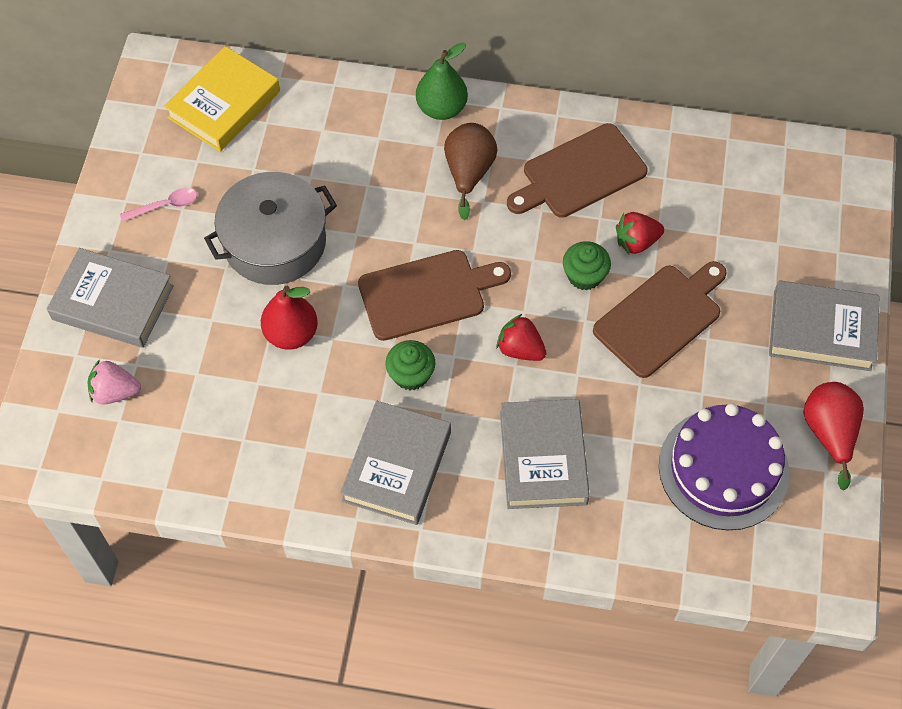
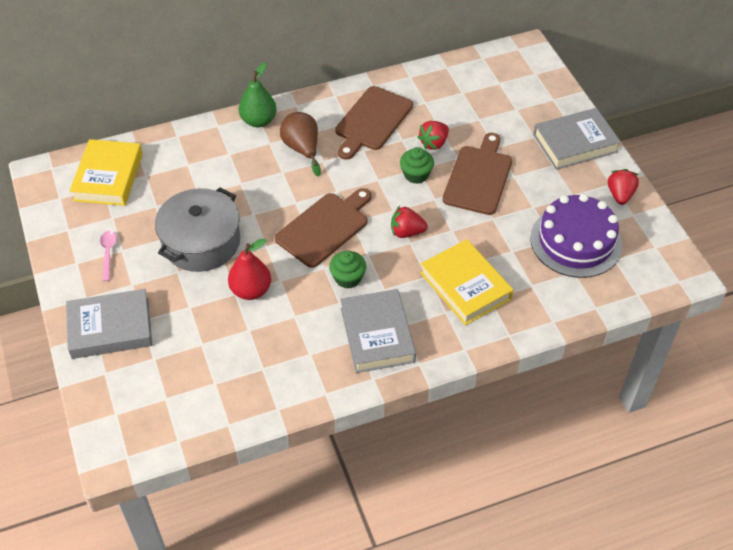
camera: 30 degrees left, 10 degrees down
(115, 392) = (150, 382): pink strawberry -> none
(165, 205) = (108, 253): pink spoon -> pink spoon turned 45 degrees counterclockwise
(543, 458) = (465, 286): grey book -> yellow book
(829, 433) = (620, 195): red pear -> red strawberry

